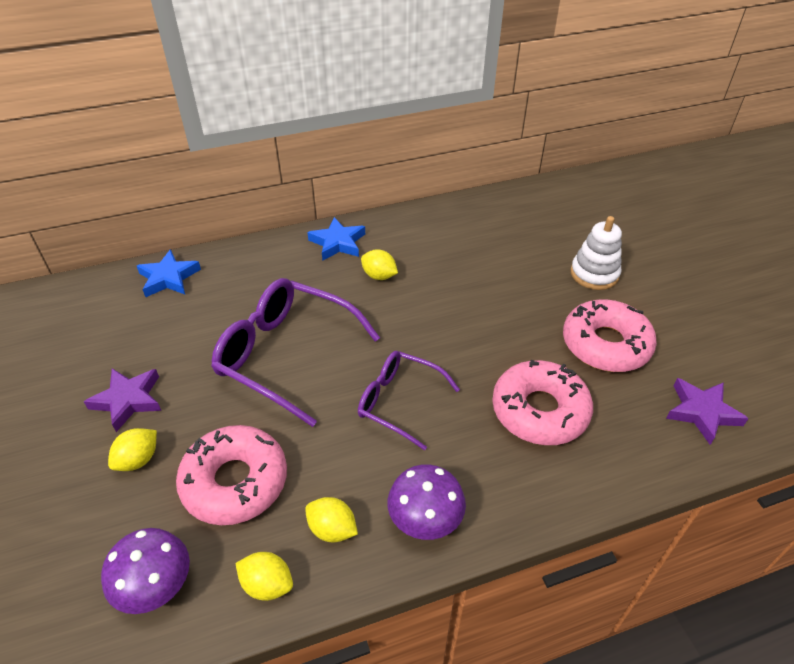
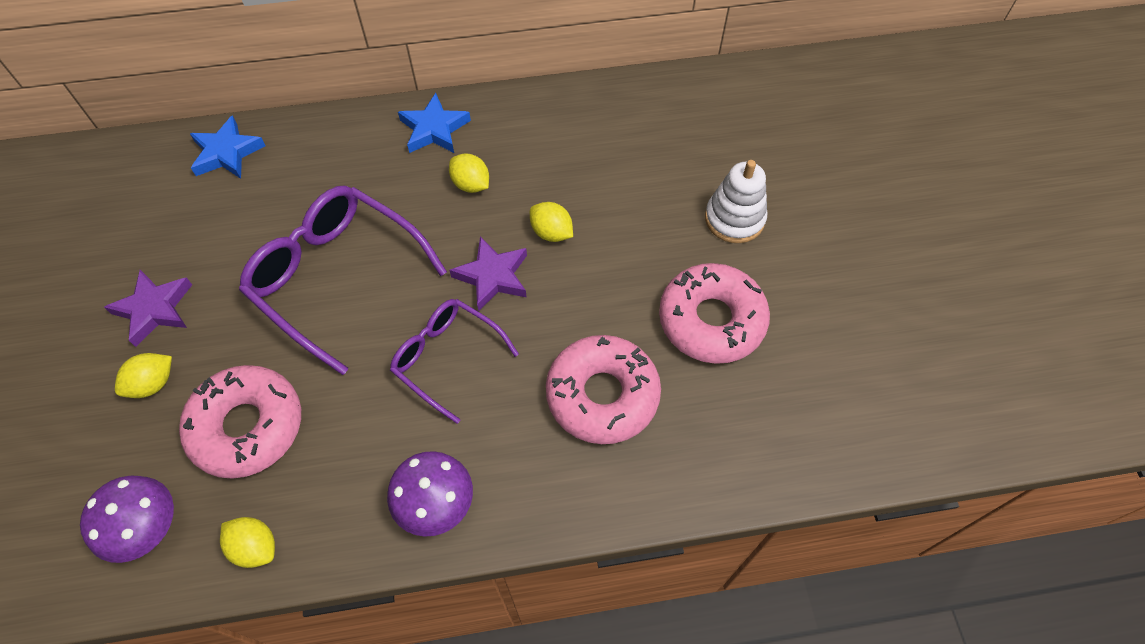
camera: 10 degrees right, 15 degrees up
(332, 529) = (335, 498): yellow lemon -> yellow lemon (551, 232)
(702, 412) = (791, 428): purple star -> purple star (493, 276)

